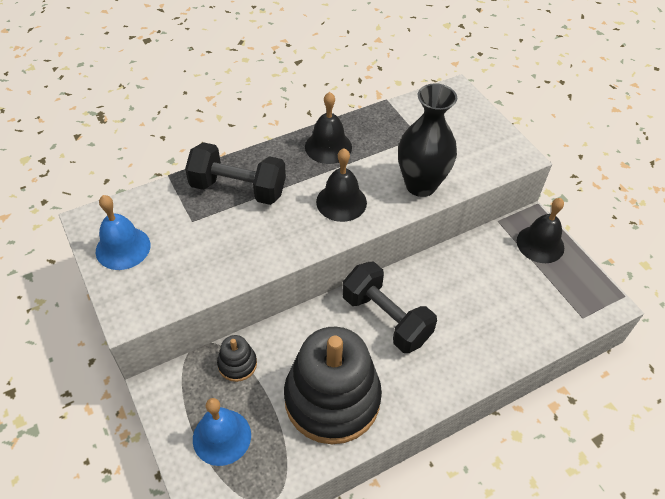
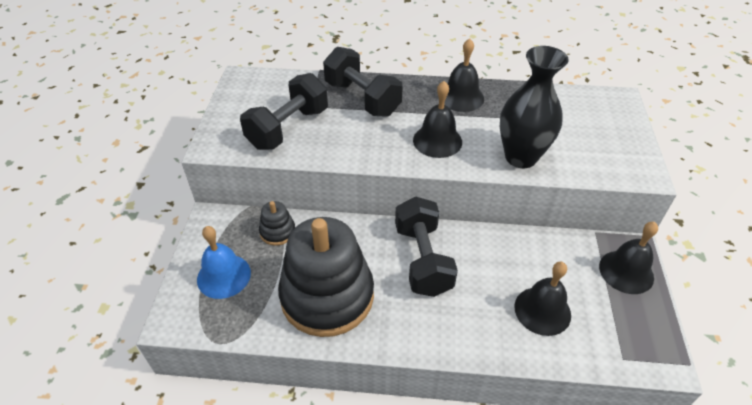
camera: 35 degrees right, 5 degrees down
(123, 248) = (247, 103): blue bell -> none
(191, 256) = (288, 128): none -> black dumbbell
(505, 311) = (542, 310): none -> black bell

